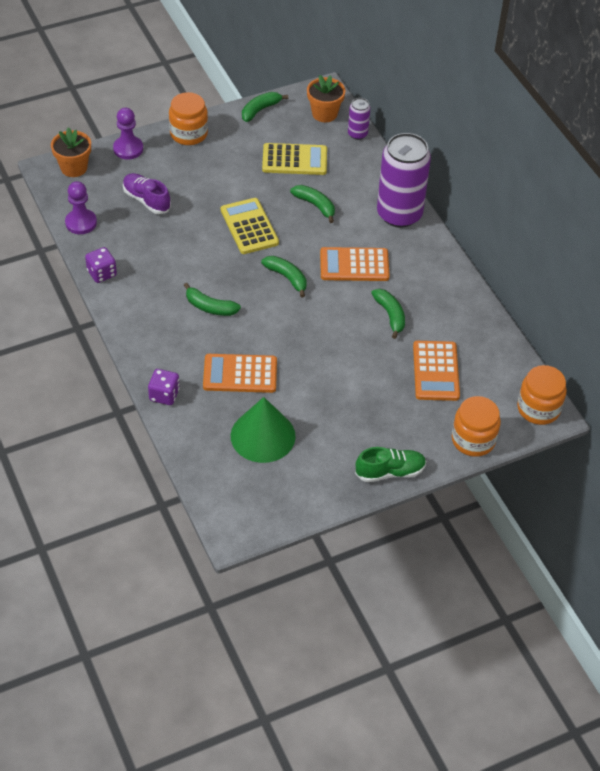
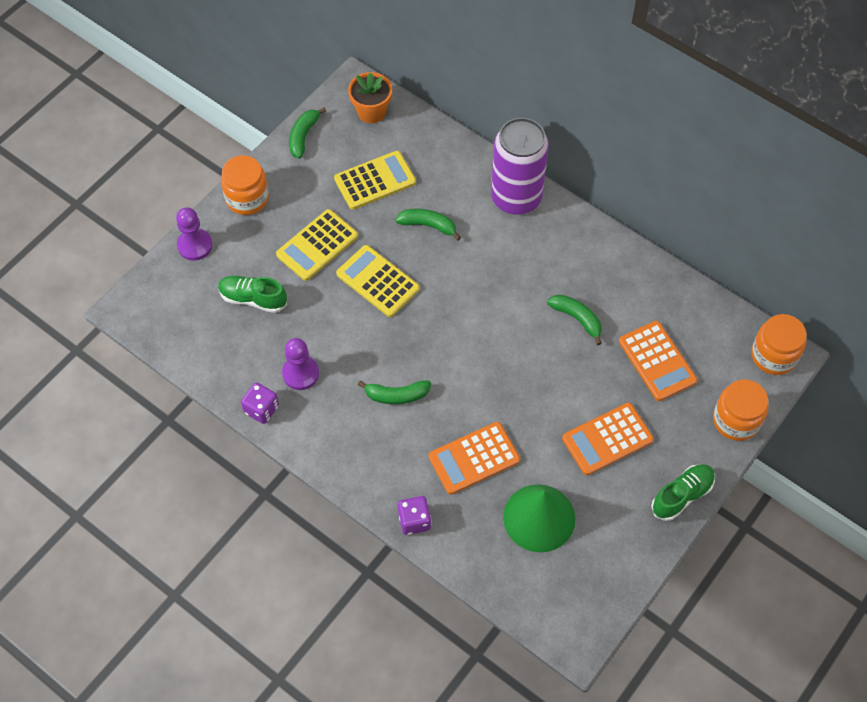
camera: 25 degrees left, 10 degrees up
(74, 168) = (151, 295): orange flower pot -> none
(81, 223) = (201, 359): purple pawn -> purple pawn (300, 373)
(146, 200) = (253, 299): purple shoe -> green shoe
(219, 185) = (317, 245): none -> yellow calculator
(287, 278) = (452, 324): green banana -> none
(354, 265) = (508, 277): orange calculator -> orange calculator (607, 439)
(357, 134) = (419, 121): purple can -> none

